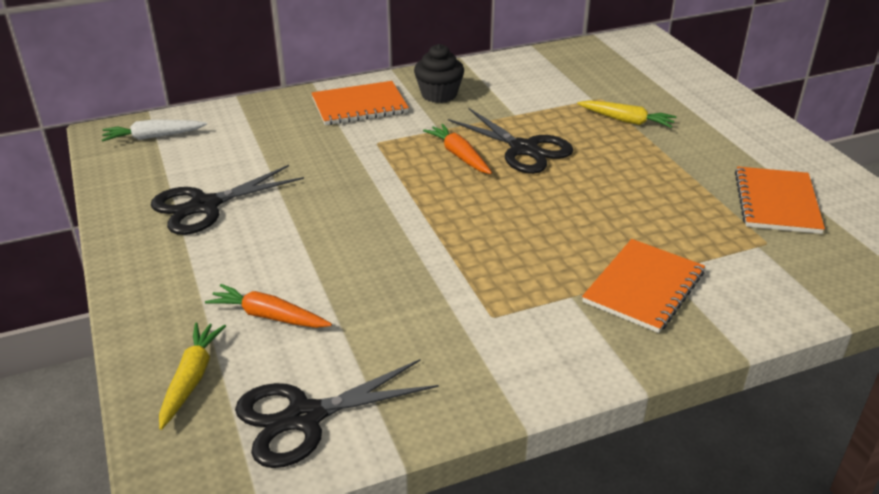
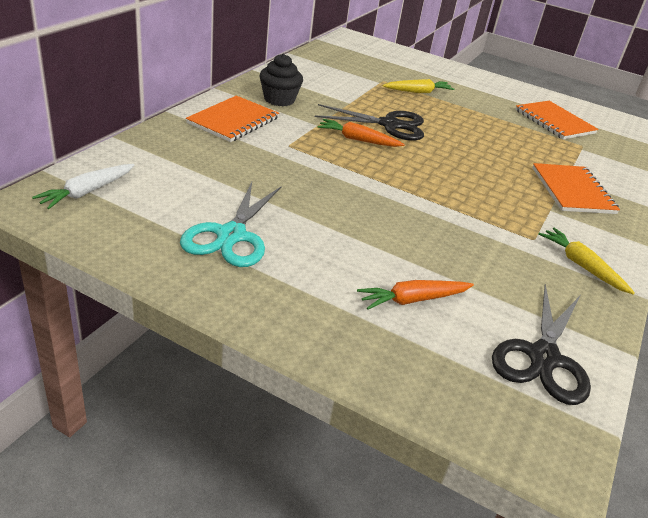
camera: 45 degrees left, 0 degrees up
(191, 379) = (436, 373): yellow carrot -> yellow carrot (581, 266)
(205, 206) = (231, 235): black scissors -> turquoise scissors

